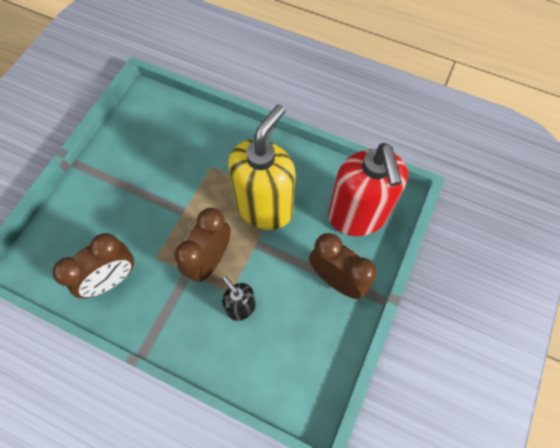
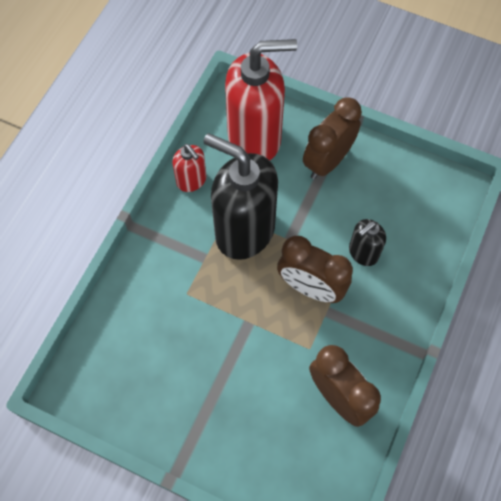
camera: 90 degrees left, 0 degrees up
(265, 207) = (244, 231): yellow soap dispenser -> black soap dispenser
(312, 167) = (191, 180): none -> red soap dispenser

